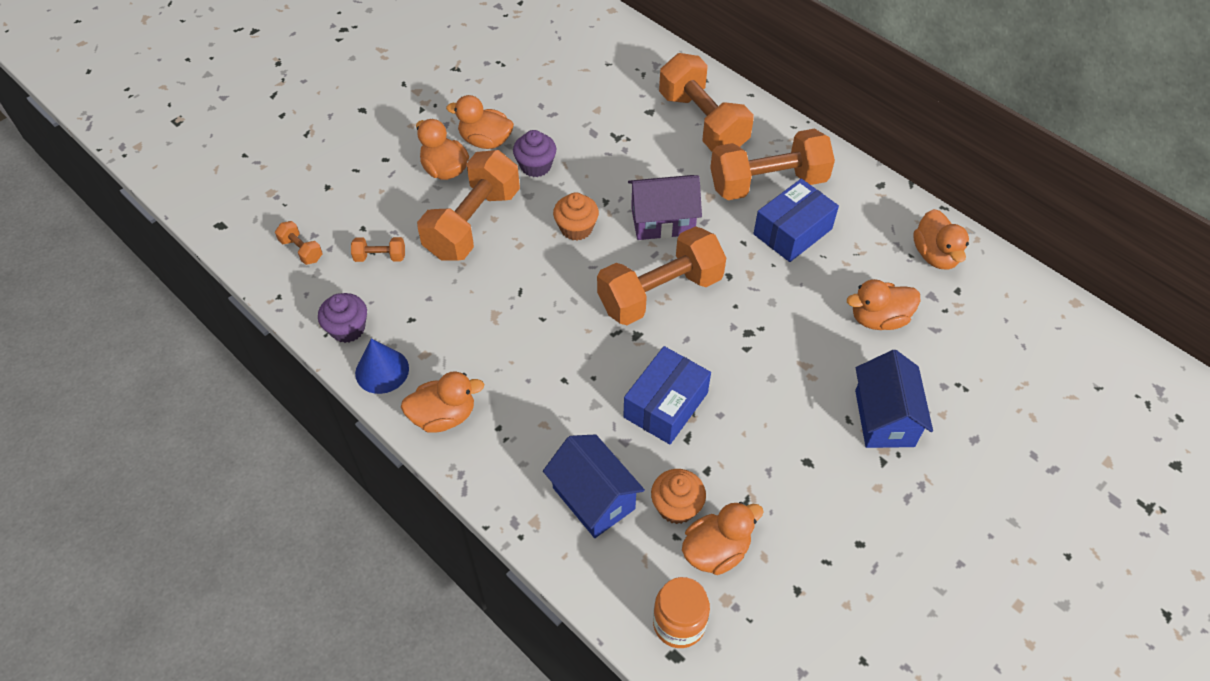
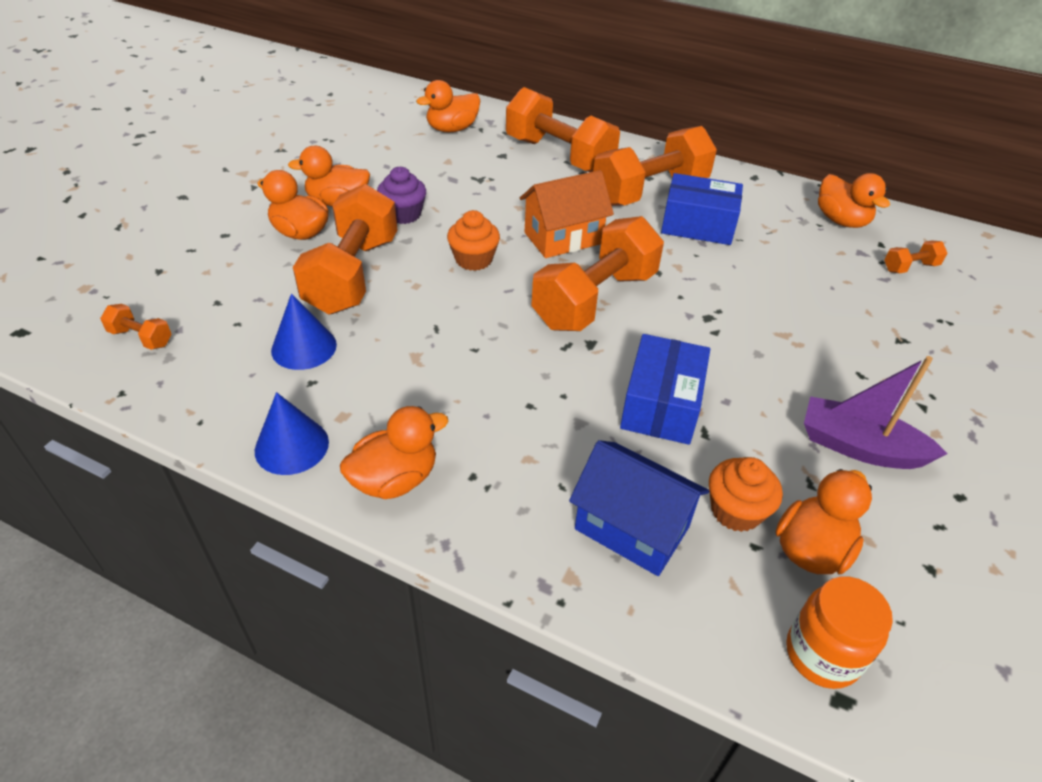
camera: 20 degrees left, 10 degrees down
(348, 329) = (229, 409): purple cupcake -> none
(380, 257) = (249, 326): orange dumbbell -> orange dumbbell (910, 267)
(415, 286) = (304, 347): none -> blue cone
(662, 221) = (563, 238): purple house -> orange house
(792, 231) = (698, 225): blue box -> blue box turned 75 degrees clockwise
(804, 482) = (859, 447): none -> purple boat
(878, 319) = (827, 280): orange duck -> orange duck (452, 129)
(884, 418) = (895, 365): blue house -> none

